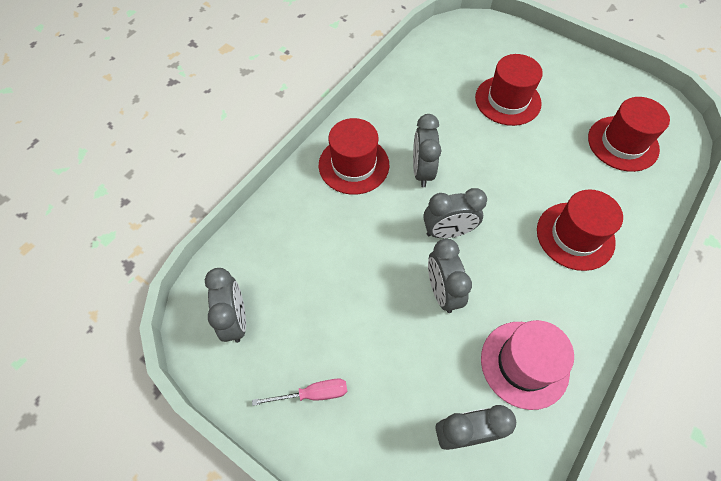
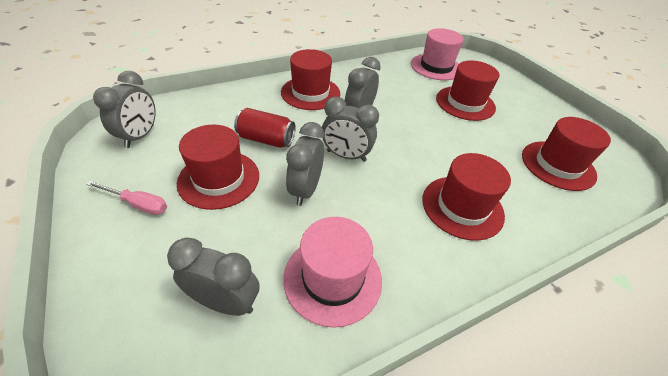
camera: 25 degrees right, 15 degrees down
(358, 324) = (219, 179): none -> red hat
(361, 253) = (266, 139): none -> red can
(449, 56) = (436, 67): none -> pink hat

